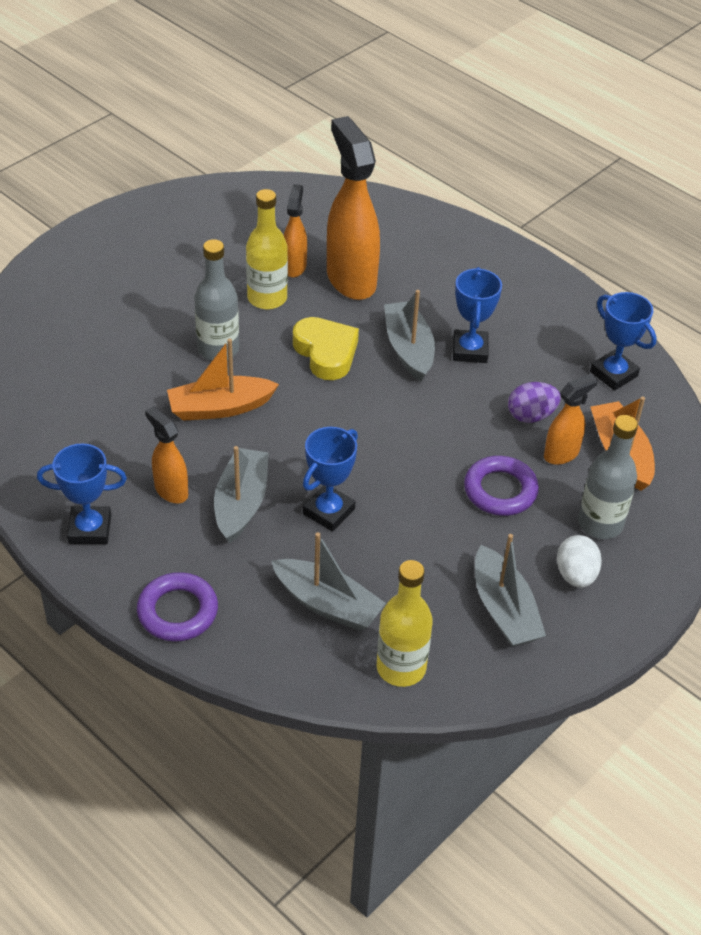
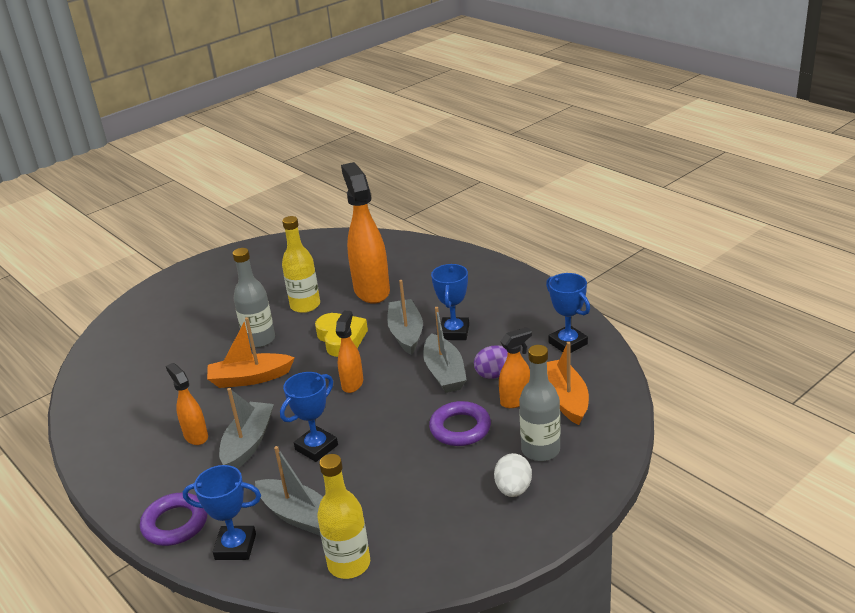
camera: 10 degrees right, 15 degrees down
(90, 529) = (124, 465): blue trophy -> blue trophy (235, 547)
(294, 266) = (331, 284): orange spray bottle -> orange spray bottle (352, 383)
(504, 609) = (446, 517): grey boat -> grey boat (444, 372)

